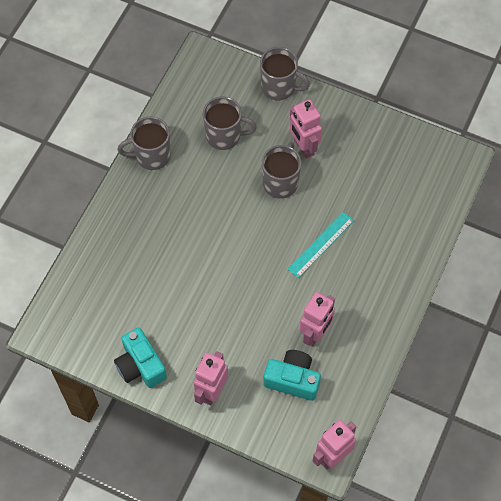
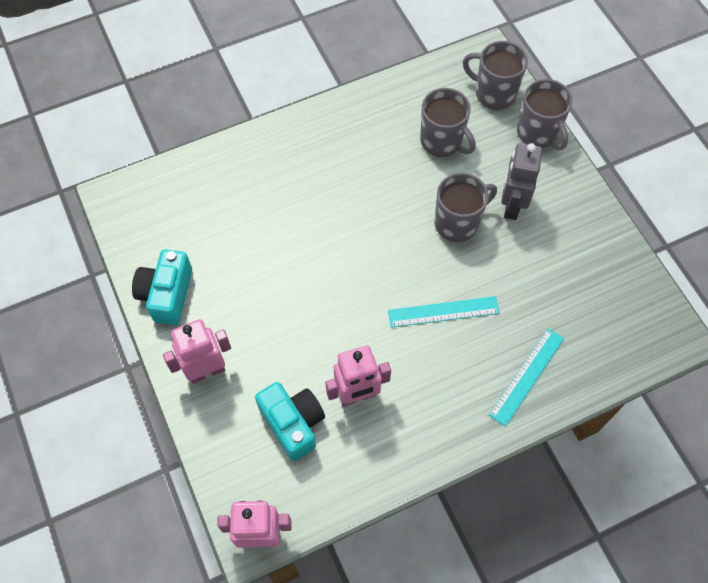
camera: 40 degrees right, 0 degrees up
(151, 156) = (356, 112): grey mug -> grey mug (494, 93)
(303, 147) = (511, 205): pink robot -> grey robot
(401, 246) = (527, 376): none -> turquoise ruler

